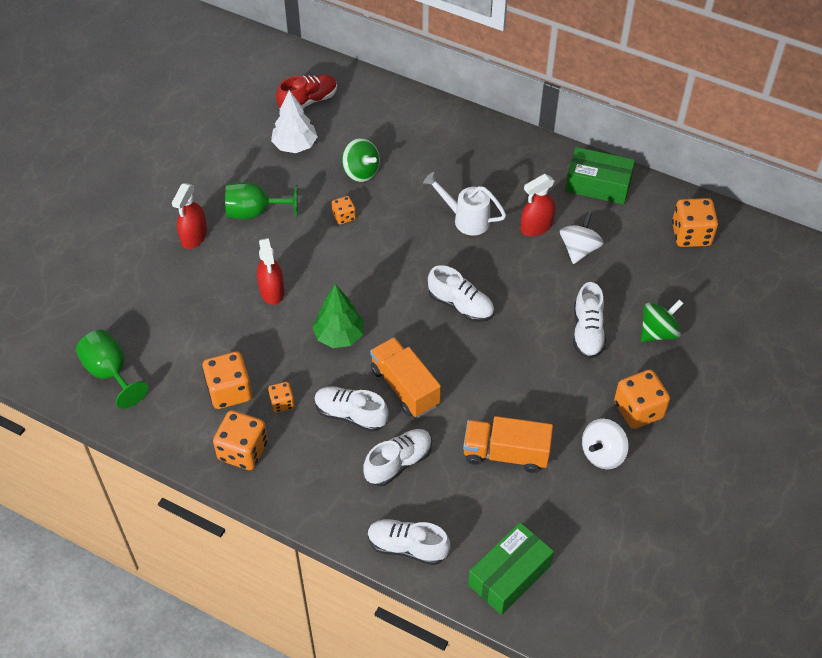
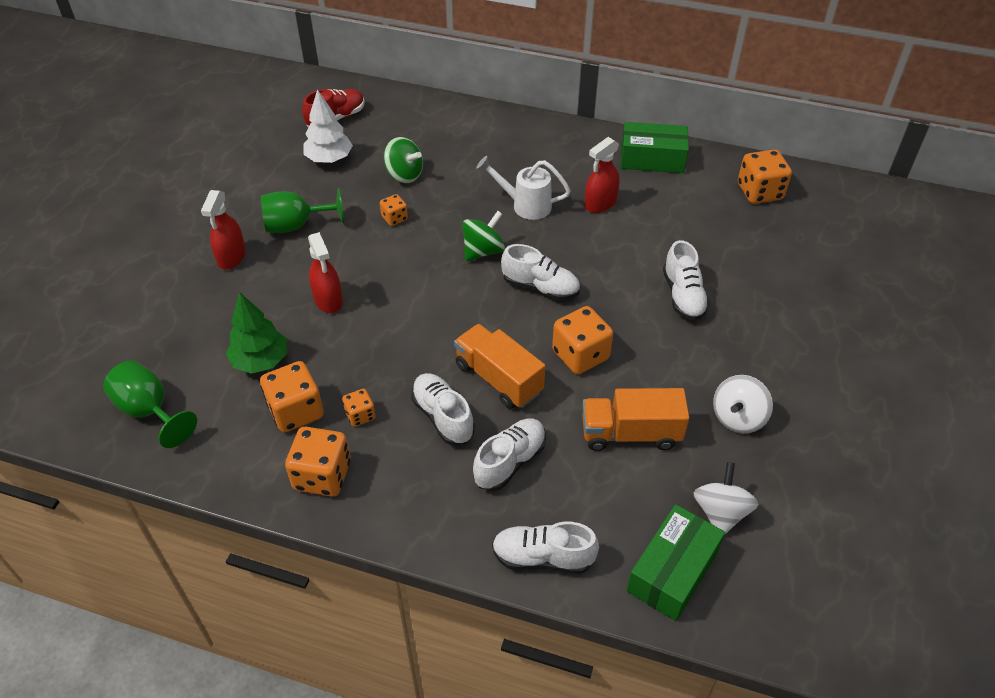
camera: 10 degrees left, 5 degrees down
(339, 335) = (413, 335): green tree -> green tree (261, 361)
(350, 414) = (443, 417): white shoe -> white shoe turned 45 degrees clockwise
(579, 249) = (650, 219): white spinning top -> white spinning top (720, 512)
(638, 410) = (762, 366): orange dice -> orange dice (580, 355)
(658, 332) = (757, 286): green spinning top -> green spinning top (483, 251)

